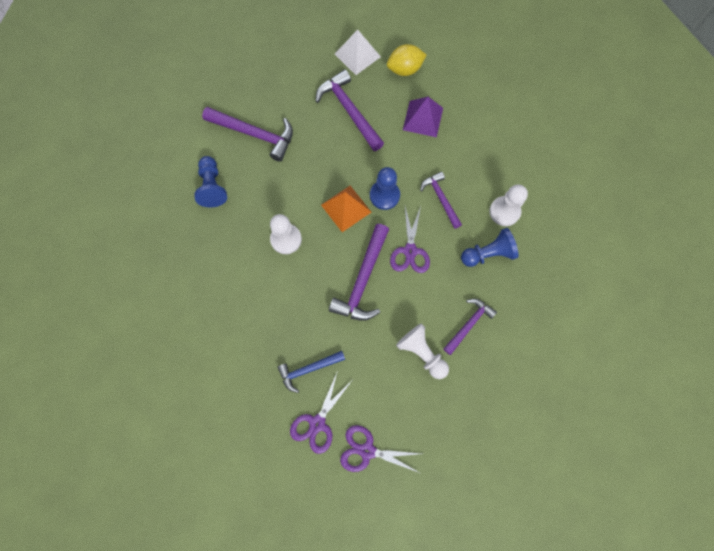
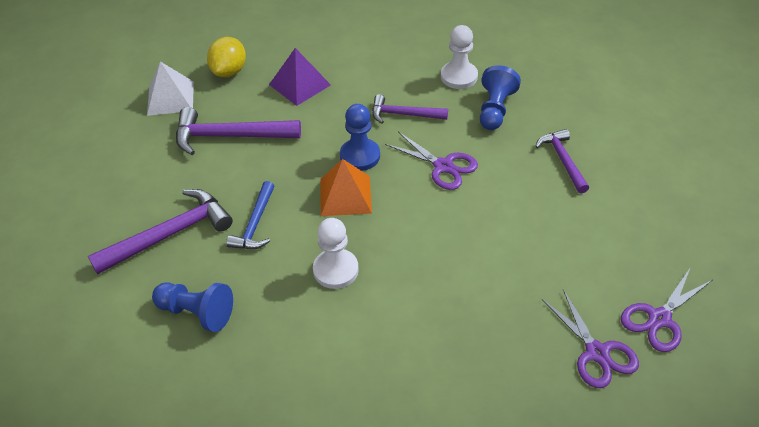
camera: 55 degrees left, 25 degrees down
(308, 369) = (521, 328): blue hammer -> blue hammer (255, 224)
(362, 280) = (445, 223): purple hammer -> none
(421, 353) = (570, 213): white pawn -> none

